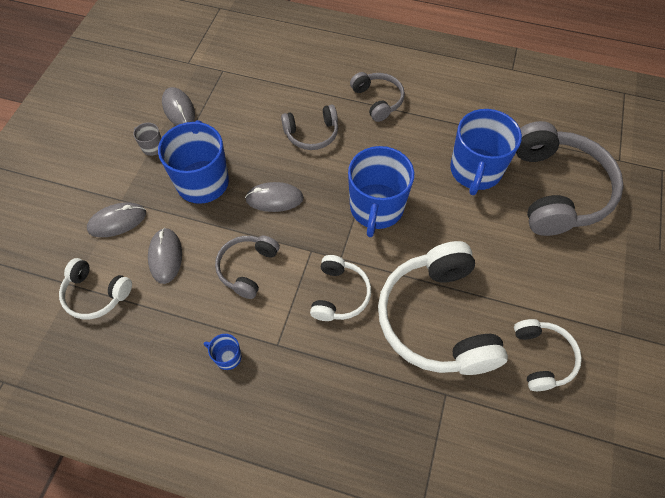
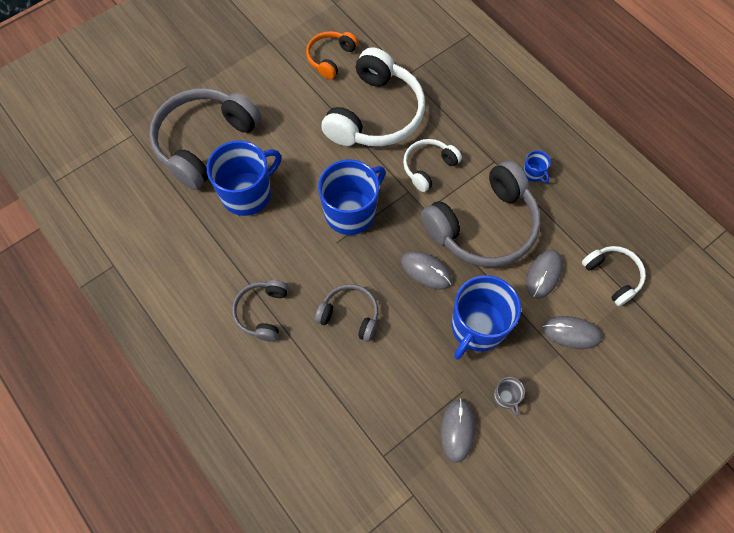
camera: 145 degrees left, 5 degrees up
(247, 268) = (483, 226): grey headphones -> grey headphones, size x1.92
(542, 357) = (331, 58): white headphones -> orange headphones

